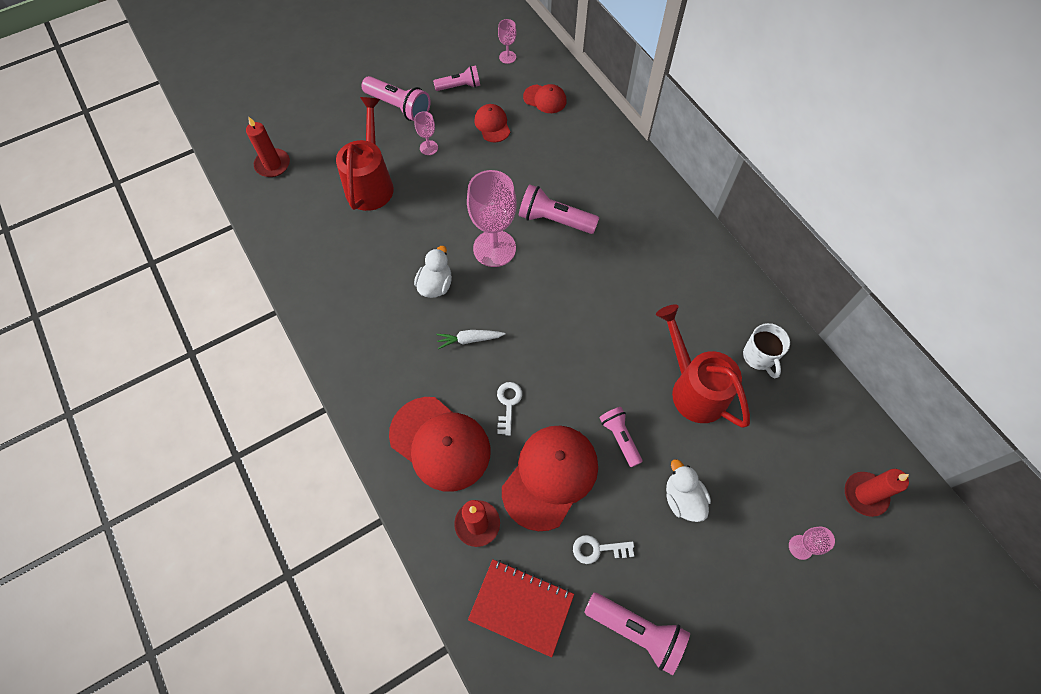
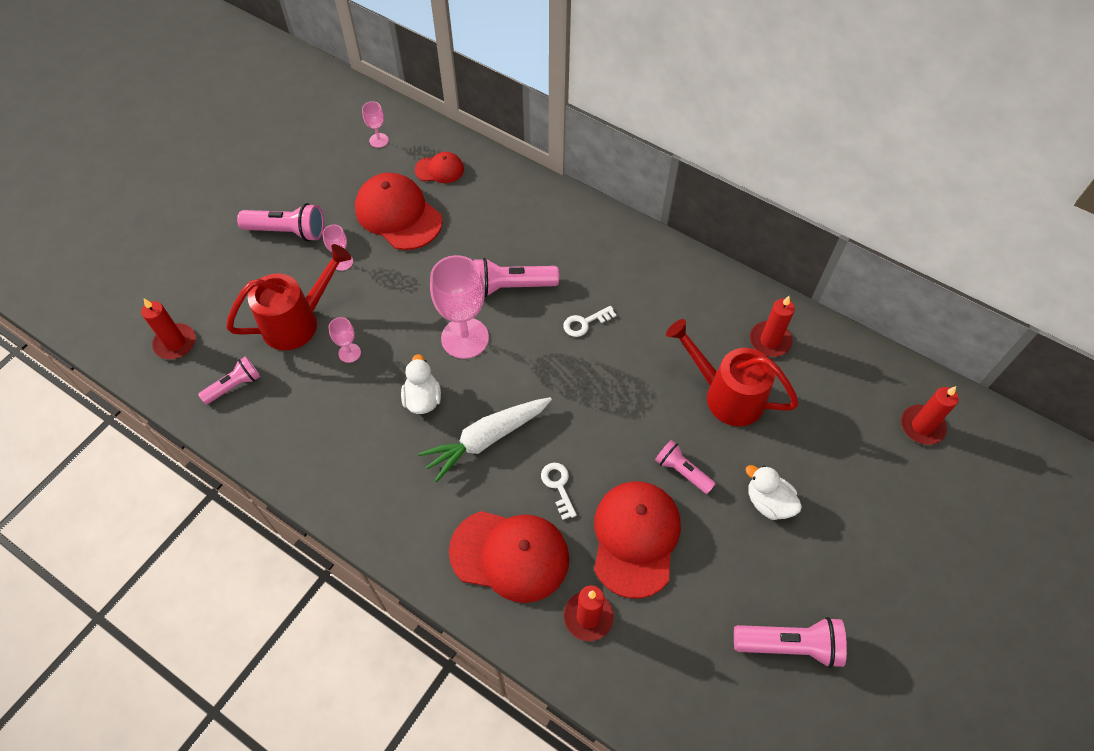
camera: 25 degrees left, 5 degrees down
(371, 183) = (298, 321): red watering can -> red watering can turned 75 degrees clockwise
(459, 86) = (343, 187): pink flashlight -> pink flashlight (234, 386)
(470, 340) = (486, 439): white carrot -> white carrot, size x1.89
(492, 125) = (398, 214): red cap -> red cap, size x1.92
(521, 607) = (672, 676): red notebook -> none
(598, 549) = (715, 586): white key -> white key (585, 323)
(759, 357) = (770, 340): white mug -> red candle
(800, 547) = (892, 498): pink goblet -> pink goblet (349, 353)

